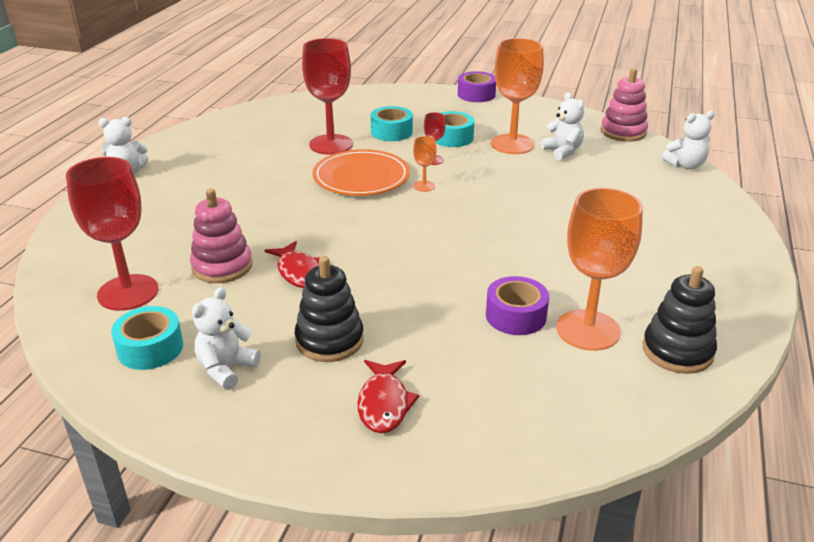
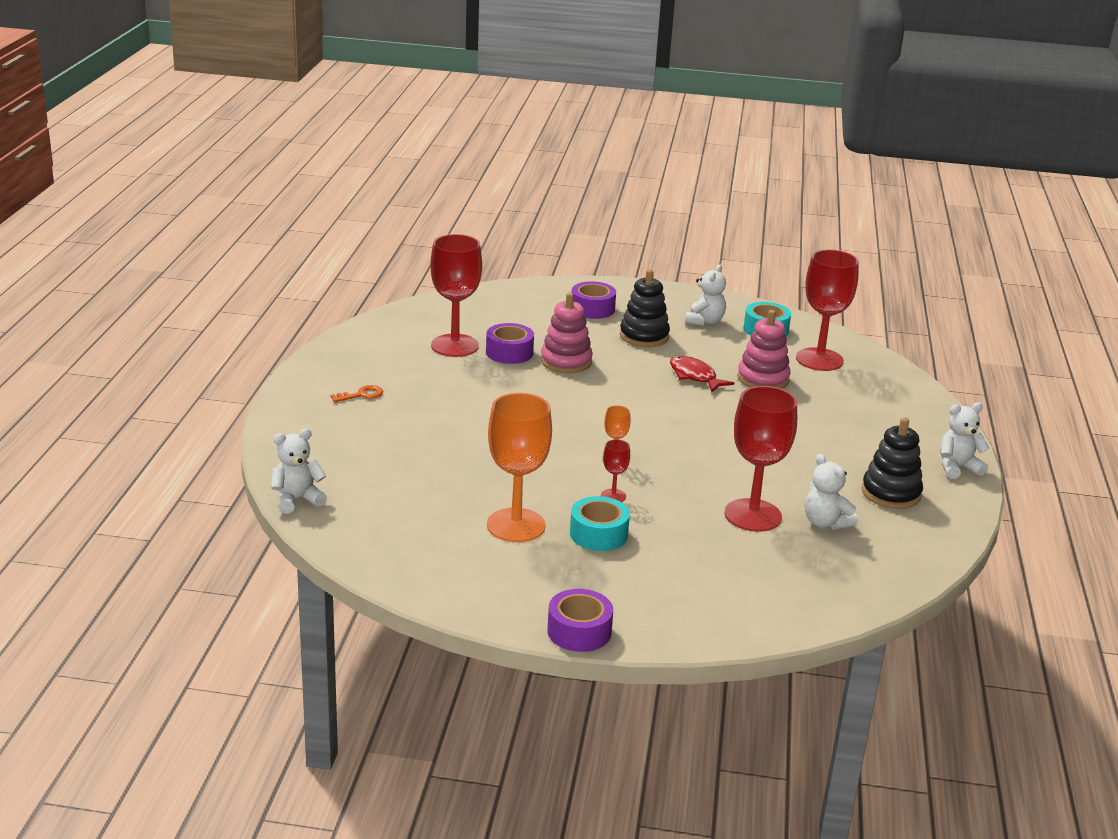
camera: 170 degrees right, 5 degrees down
(361, 177) = (689, 469): orange plate -> none
(384, 403) = (592, 309): red fish -> purple tape
(391, 132) = (684, 541): turquoise tape -> none
(562, 151) = (450, 516): white teddy bear -> white teddy bear (825, 522)
(588, 330) = (455, 346): orange goblet -> red goblet
(623, 132) = (357, 554): pink stacking toy -> pink stacking toy (566, 361)
(677, 259) = (361, 395): none -> orange key
(677, 351) = (392, 336): black stacking toy -> black stacking toy (891, 493)

